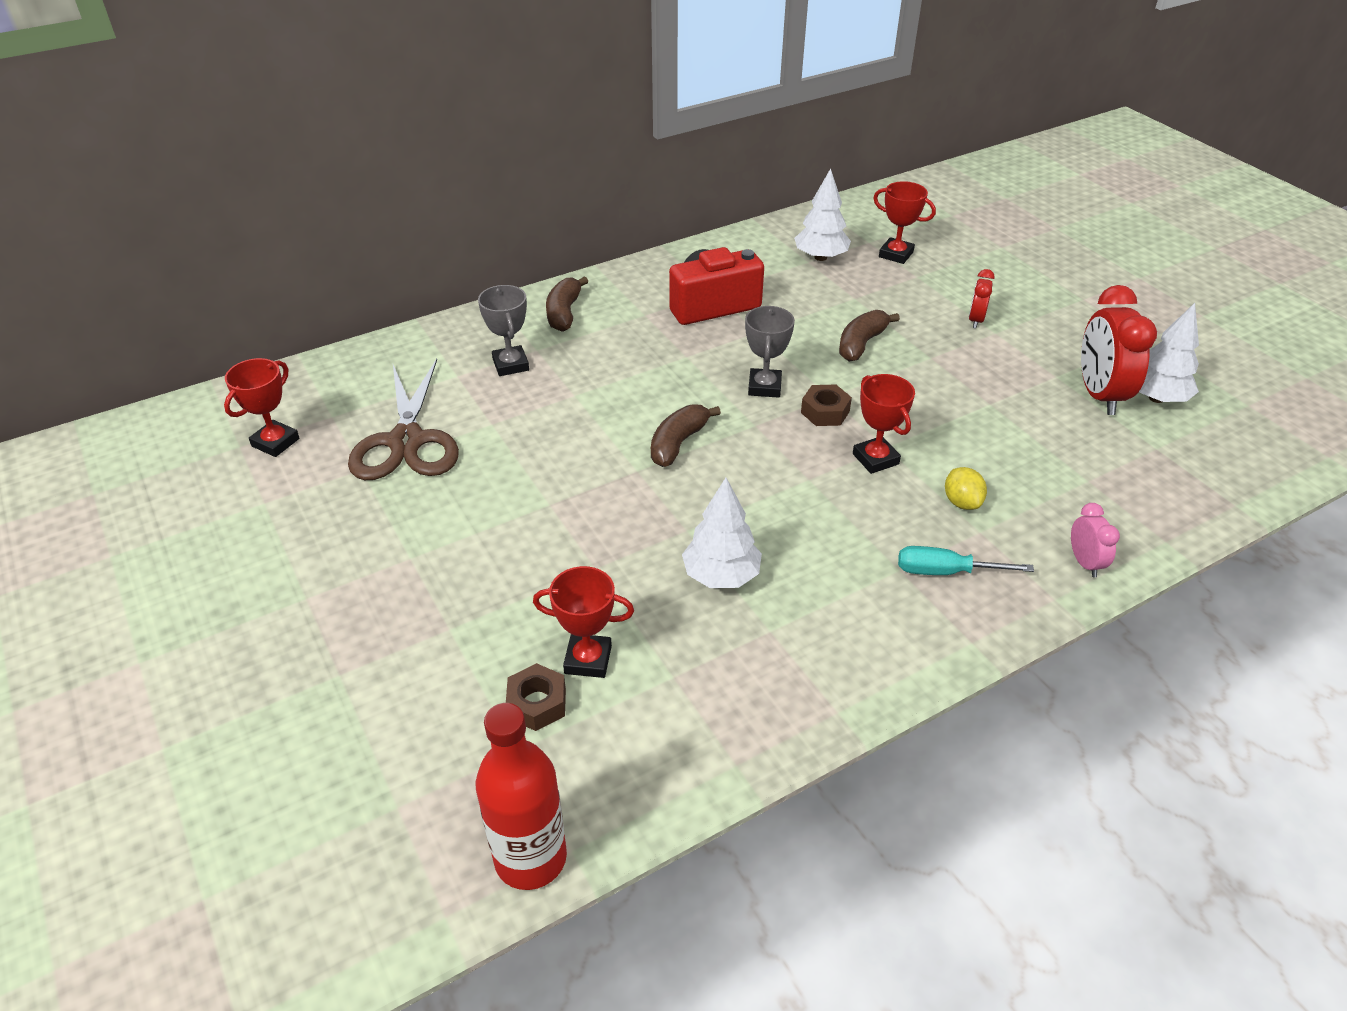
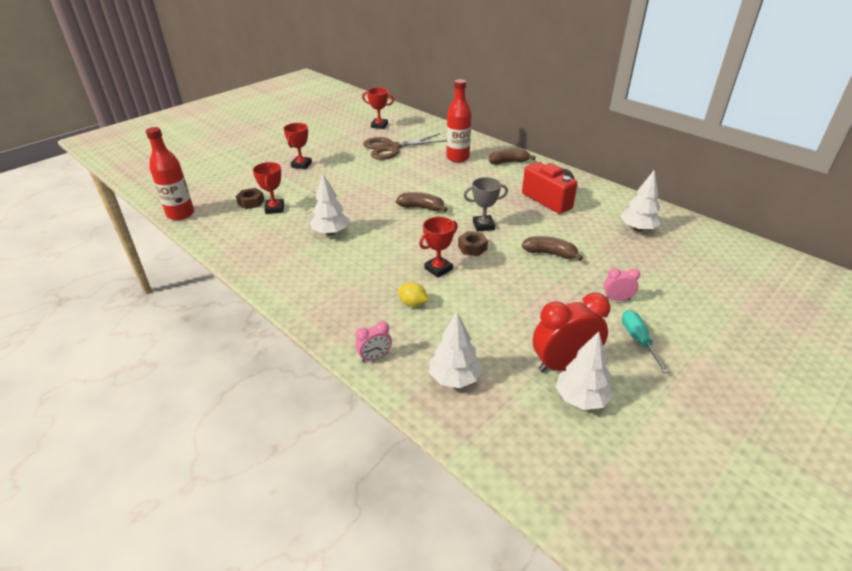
camera: 75 degrees right, 5 degrees down
(511, 365) = (457, 158): grey trophy -> red bottle
(896, 254) = (672, 258): red trophy -> red trophy (301, 165)
(944, 572) = (351, 300): turquoise screwdriver -> turquoise screwdriver (638, 339)
(961, 502) = (413, 303): yellow lemon -> yellow lemon turned 60 degrees clockwise
(975, 320) = (617, 299): red clock -> pink clock
(1126, 491) = (454, 378): none -> white tree

